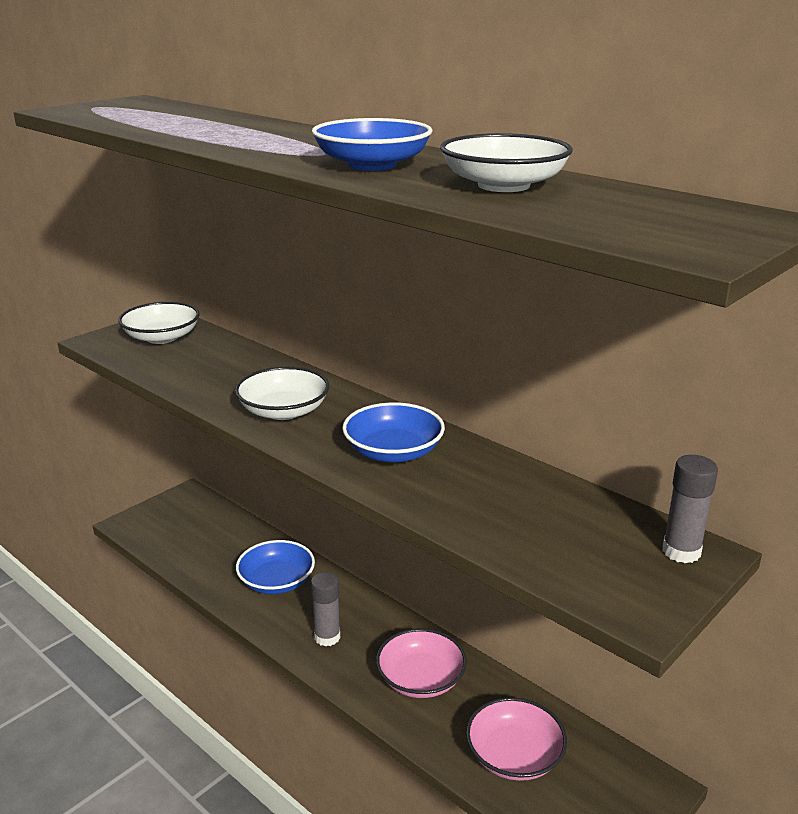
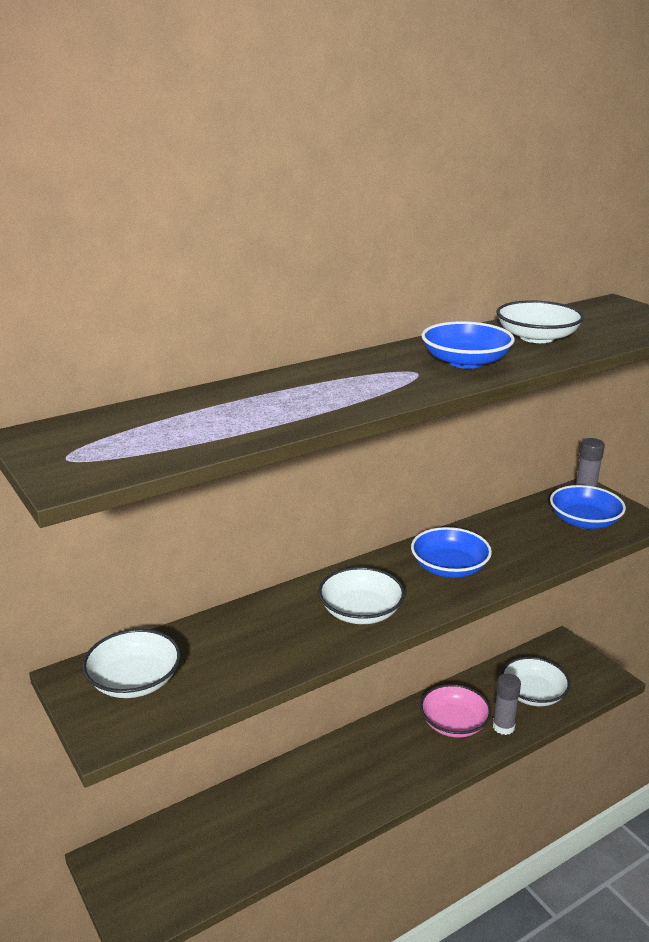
camera: 75 degrees left, 0 degrees up
(276, 581) = (303, 795): blue bowl -> blue bowl (584, 521)
(327, 637) = (392, 770): grey glue stick -> grey glue stick (503, 727)
(514, 755) = (533, 694): pink bowl -> white bowl

